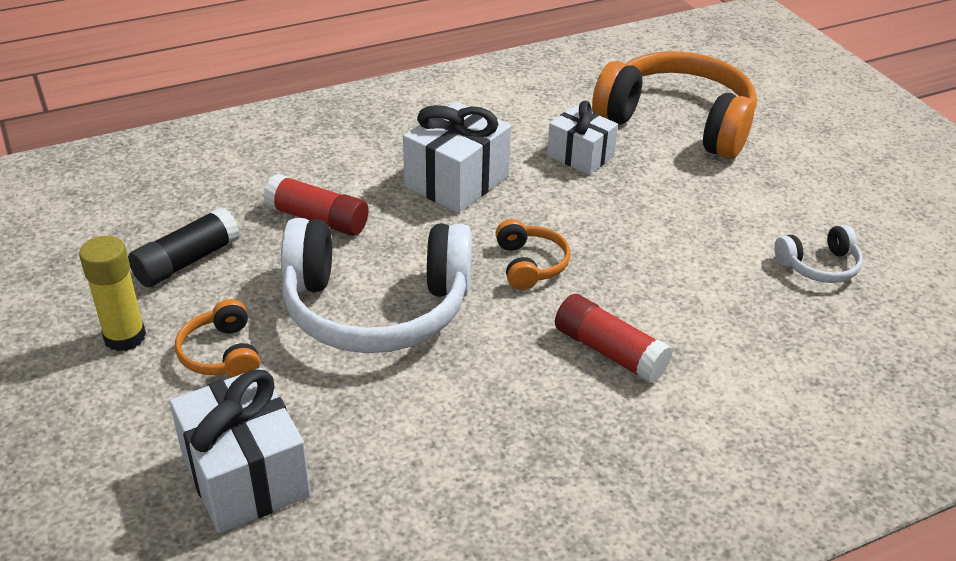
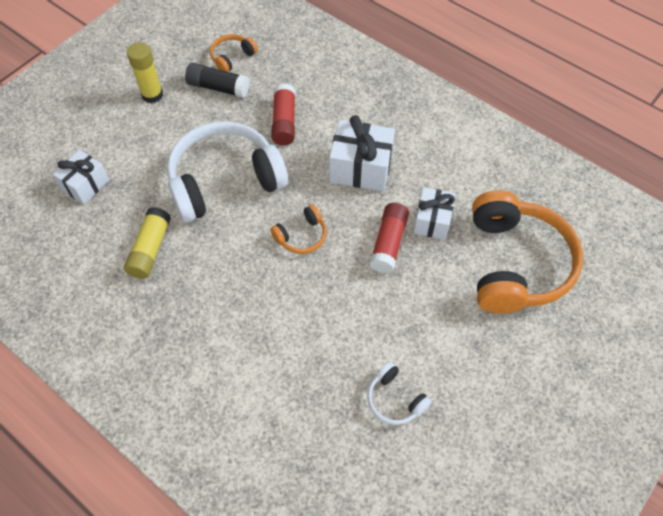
camera: 65 degrees right, 20 degrees up
(222, 354) = (159, 136): orange headphones -> orange headphones (232, 57)
(245, 475) = (85, 185): white gift -> white gift, size x0.66
(376, 307) = (225, 181): white headphones -> white headphones turned 90 degrees clockwise
(445, 427) = (150, 249): none -> yellow glue stick
(609, 352) = (244, 303): red glue stick -> red glue stick (388, 243)

